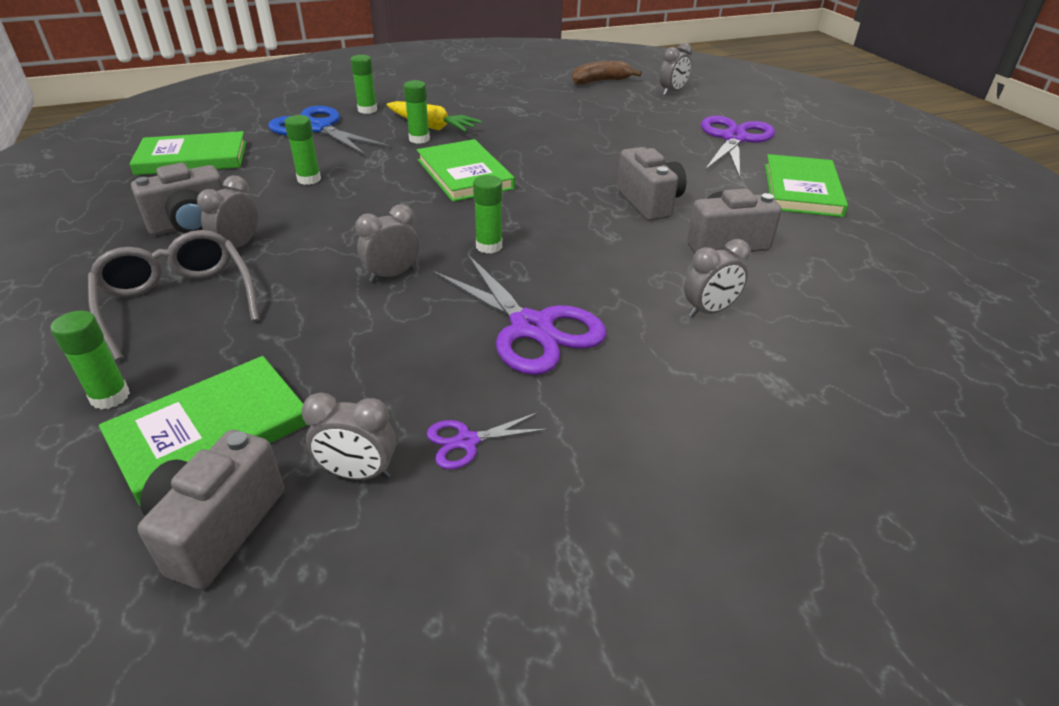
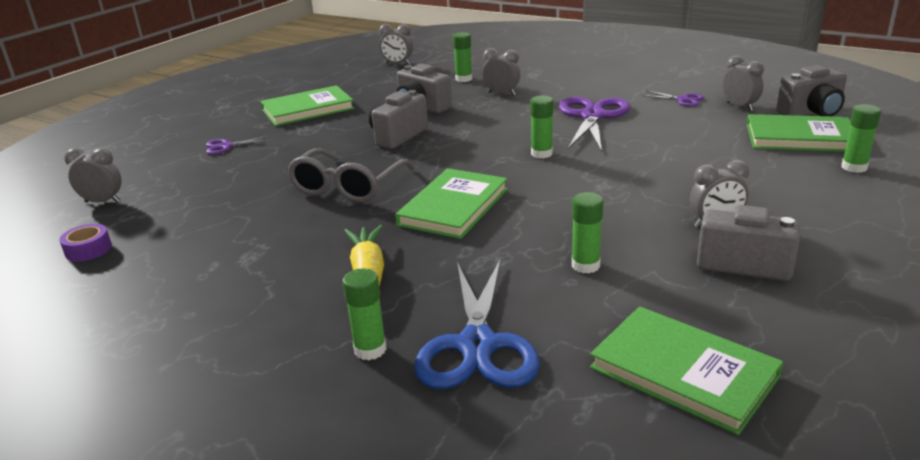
camera: 125 degrees left, 10 degrees down
(177, 301) = (790, 202): grey glasses -> grey glasses (347, 187)
(392, 275) = (626, 162): grey clock -> grey clock (398, 64)
(419, 139) = (412, 264): green glue stick -> green glue stick (464, 79)
(600, 81) = (88, 250): brown banana -> purple tape
(734, 139) = (226, 146): purple scissors -> purple scissors, size x0.47

